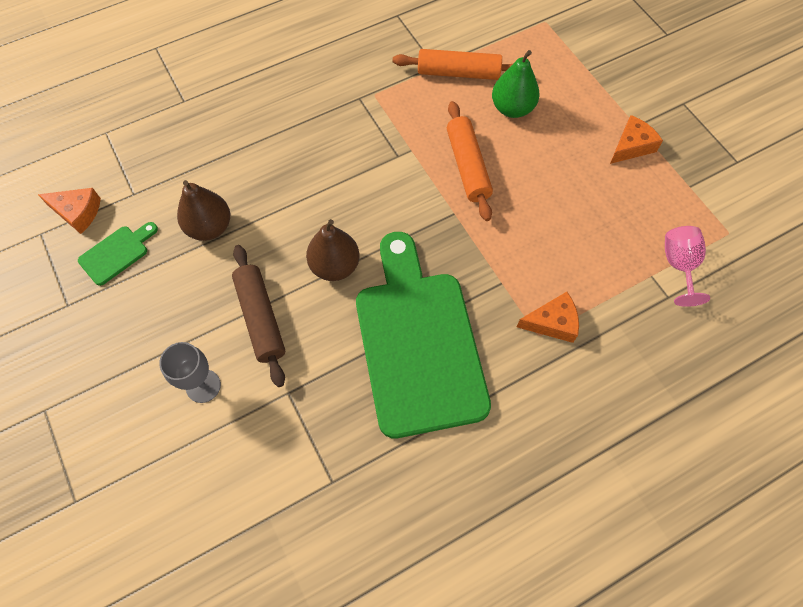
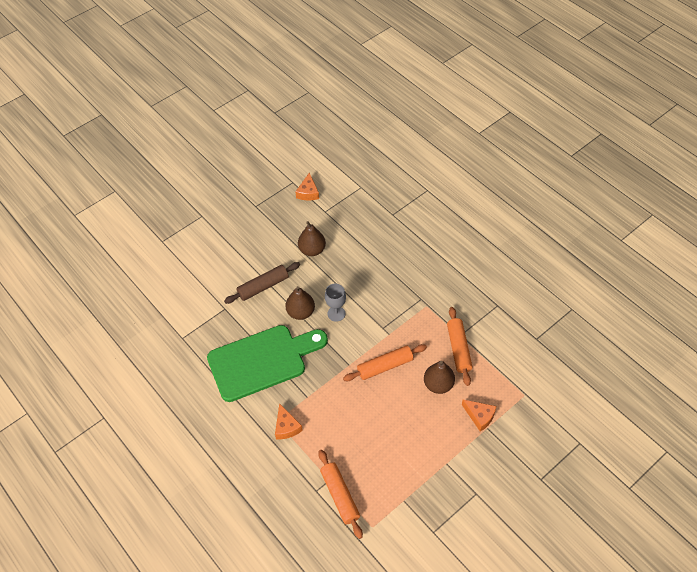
camera: 80 degrees right, 10 degrees down
(117, 253) = (288, 216): green cutting board -> none
(203, 386) = (223, 272): grey goblet -> grey goblet (336, 313)
(512, 108) = (438, 385): green pear -> brown pear
(631, 146) = (427, 461): orange cheese -> orange cheese (479, 416)
(679, 265) = (340, 496): pink goblet -> orange rolling pin

